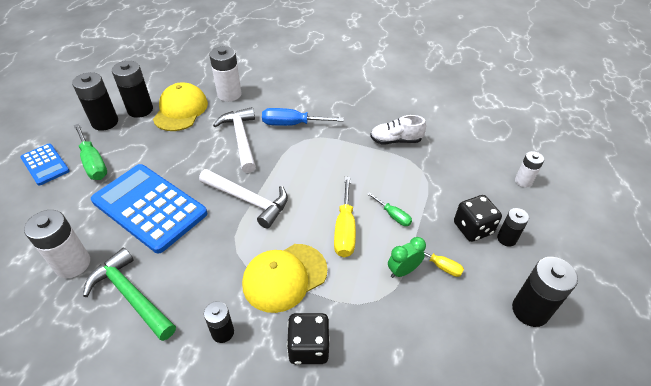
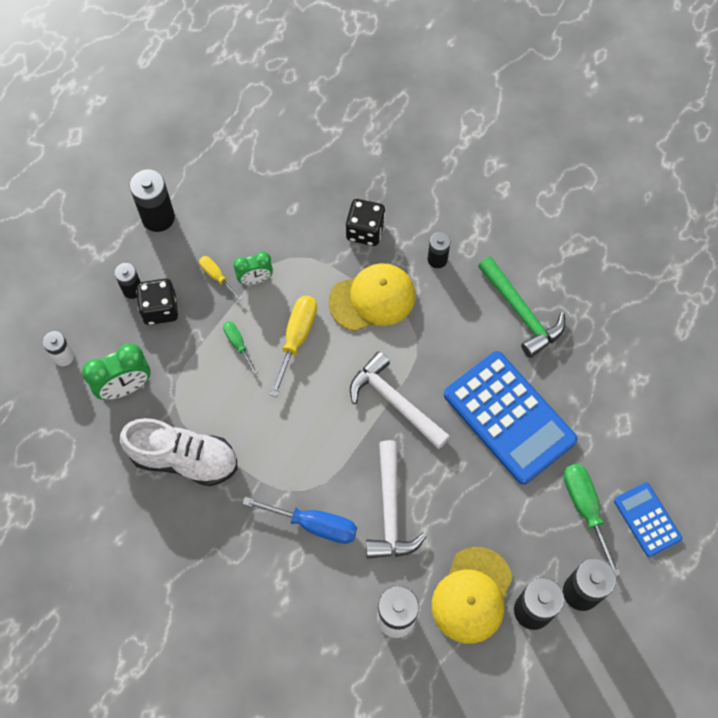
camera: 165 degrees left, 20 degrees up
(73, 264) = (583, 360): white battery -> none
(395, 140) = (184, 459): white shoe -> white shoe, size x1.57
(463, 171) = (125, 387): none -> green clock

